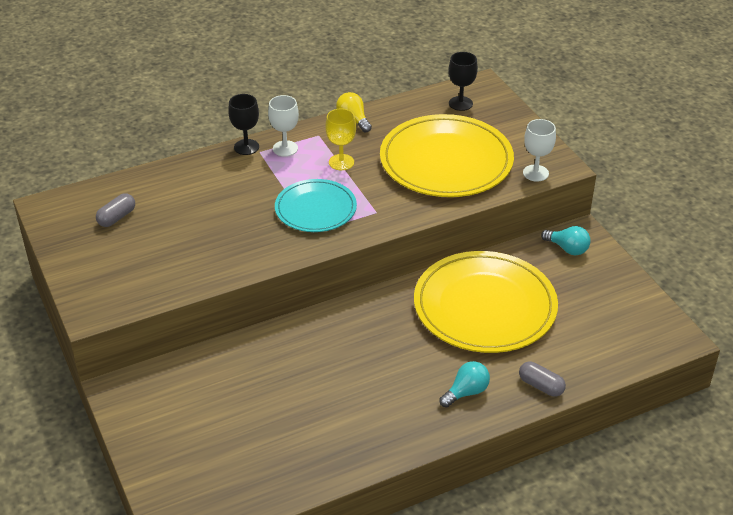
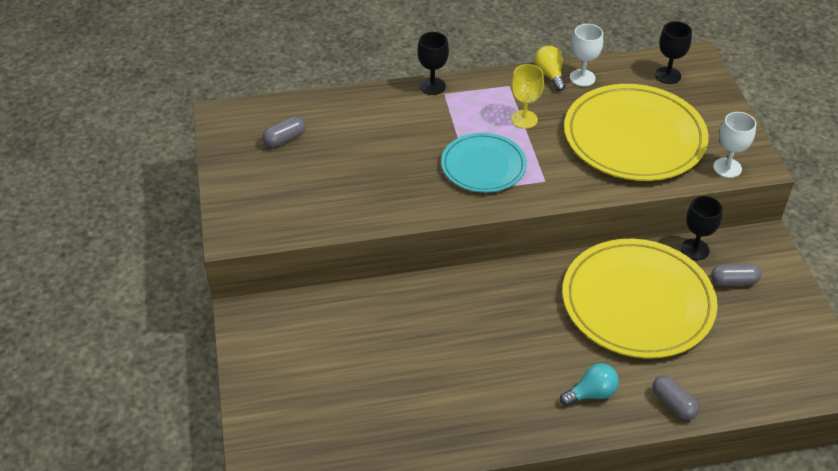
camera: 15 degrees right, 5 degrees up
(285, 148) = (471, 94): white goblet -> white goblet (582, 78)
(522, 252) = (695, 249): none -> black goblet
(564, 273) = (733, 281): none -> grey capsule
(567, 249) = (745, 255): turquoise light bulb -> none

